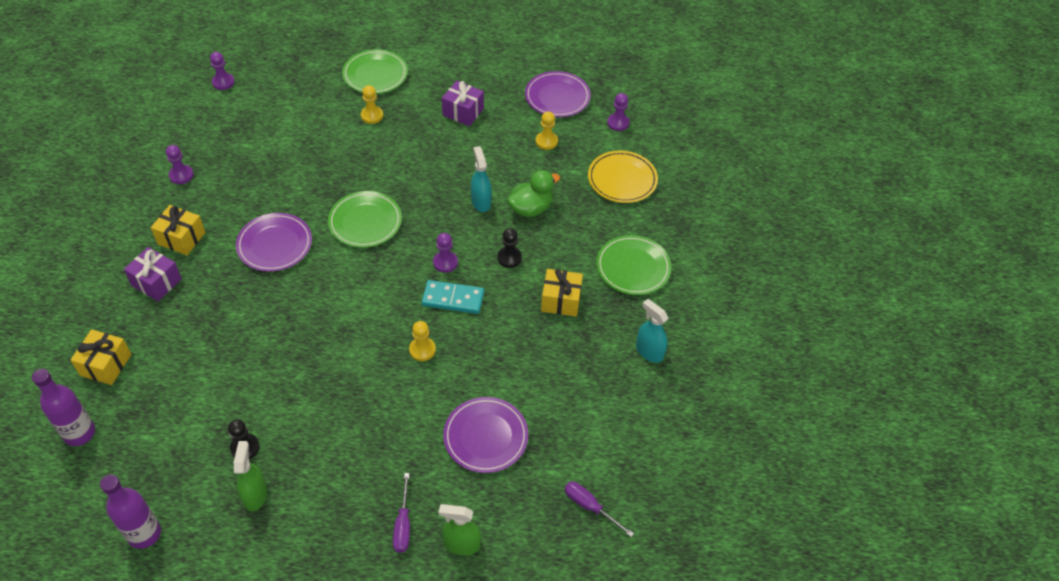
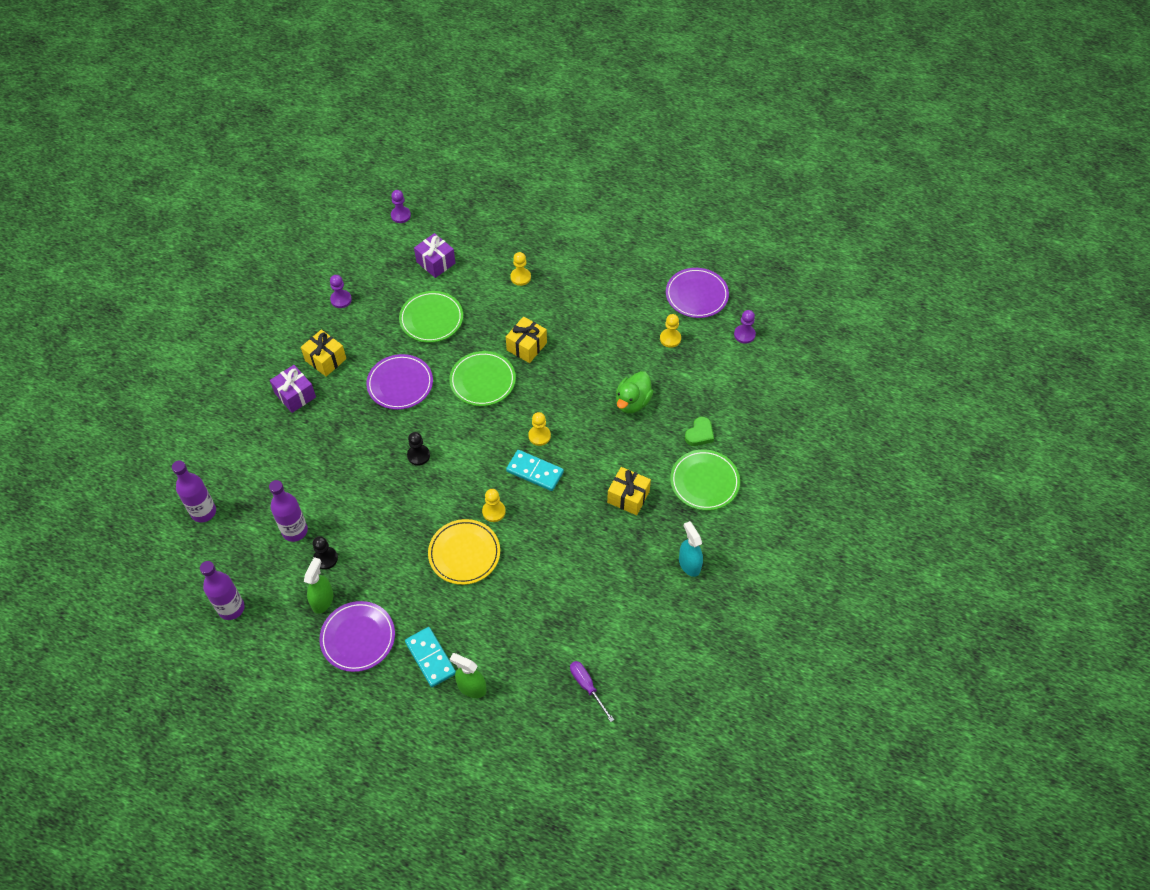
camera: 20 degrees right, 5 degrees up
(106, 365) = (237, 459): yellow gift -> yellow gift (526, 346)
(198, 426) = (295, 531): none -> purple bottle
(375, 74) = (536, 236): green plate -> green plate (431, 319)
(403, 525) = (430, 658): purple screwdriver -> turquoise domino
(445, 262) = (539, 436): purple pawn -> yellow pawn
(463, 112) = (603, 291): purple gift -> purple gift (435, 262)
(481, 202) = (590, 385): turquoise spray bottle -> none
(485, 436) = (521, 602): purple plate -> purple plate (358, 638)
(509, 258) = (597, 445): black pawn -> black pawn (418, 455)
(531, 208) = (632, 402): green duck -> green duck turned 135 degrees clockwise
(610, 223) = (699, 434): none -> green heart
(622, 179) = (727, 393): yellow plate -> yellow plate (464, 553)

